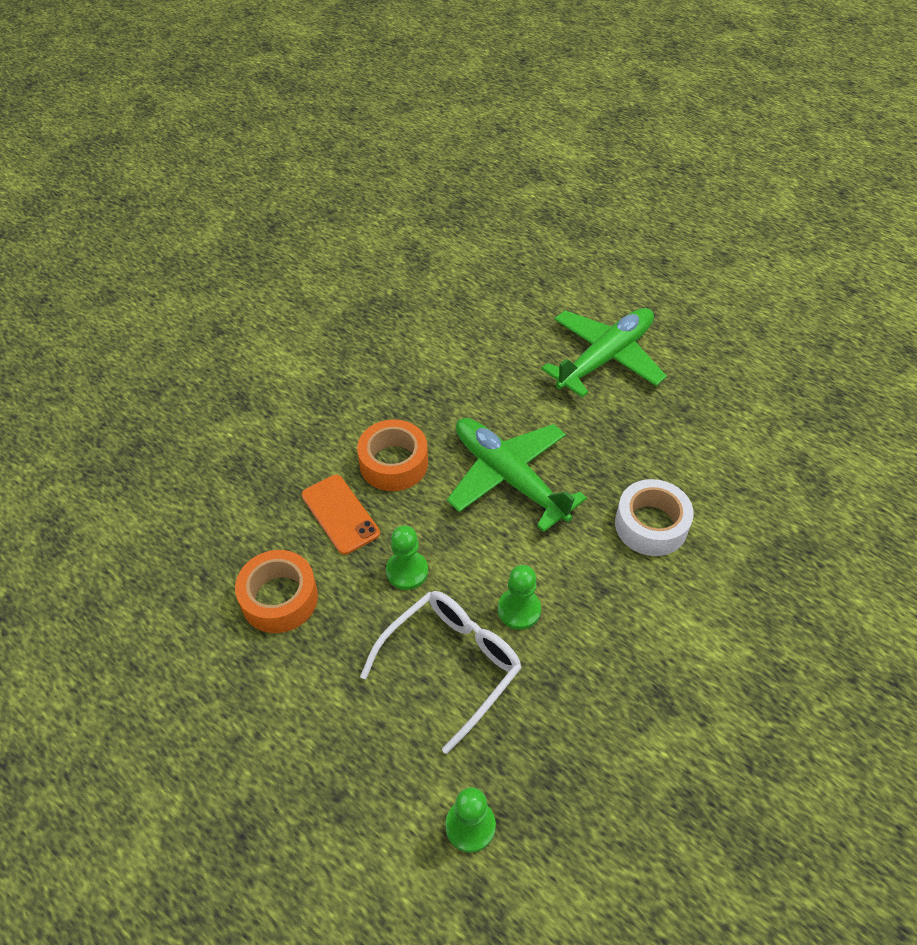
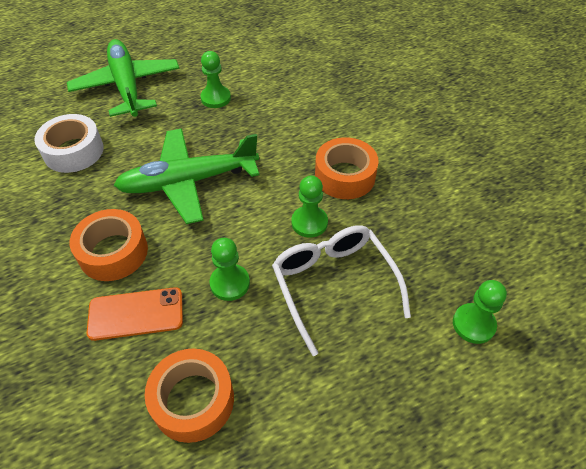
camera: 65 degrees left, 0 degrees up
(608, 619) = (345, 176): none -> orange tape
(644, 442) = (216, 98): none -> green pawn
(651, 525) = (285, 123): white tape -> white tape (73, 151)

